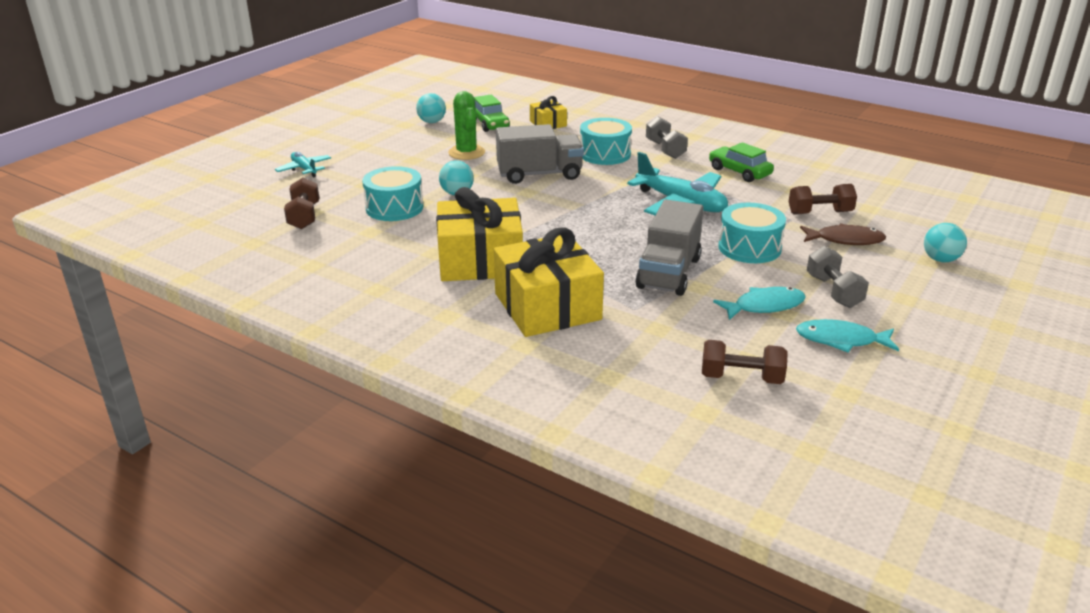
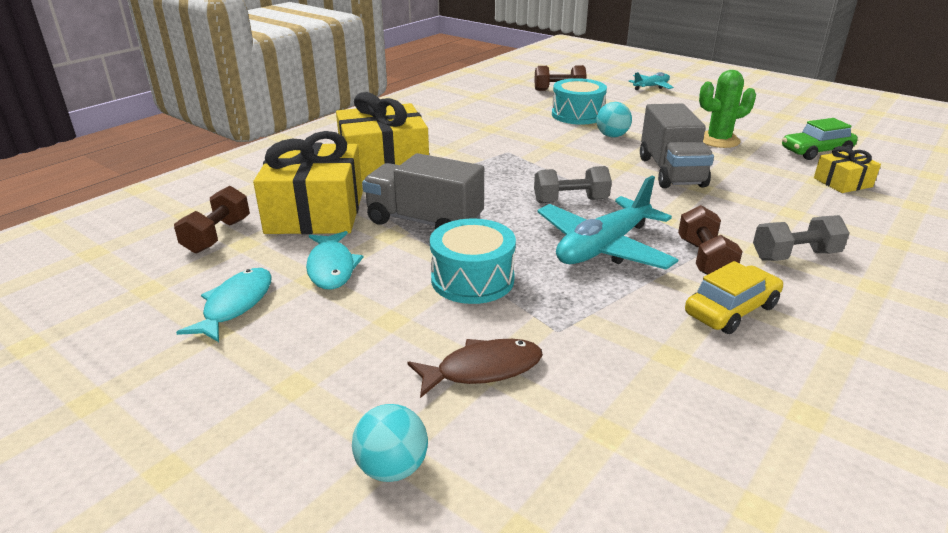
camera: 95 degrees right, 0 degrees up
(432, 122) = (799, 126): turquoise ball -> none
(480, 260) = (473, 143): yellow gift -> yellow gift (315, 212)
(605, 154) = (752, 211): turquoise drum -> none
(739, 172) = (731, 310): green car -> yellow car
(820, 213) = (582, 364): brown dumbbell -> brown dumbbell (704, 259)
(833, 291) = (340, 323): grey dumbbell -> grey dumbbell (570, 201)
(845, 240) = (483, 369): brown fish -> brown fish turned 120 degrees counterclockwise

